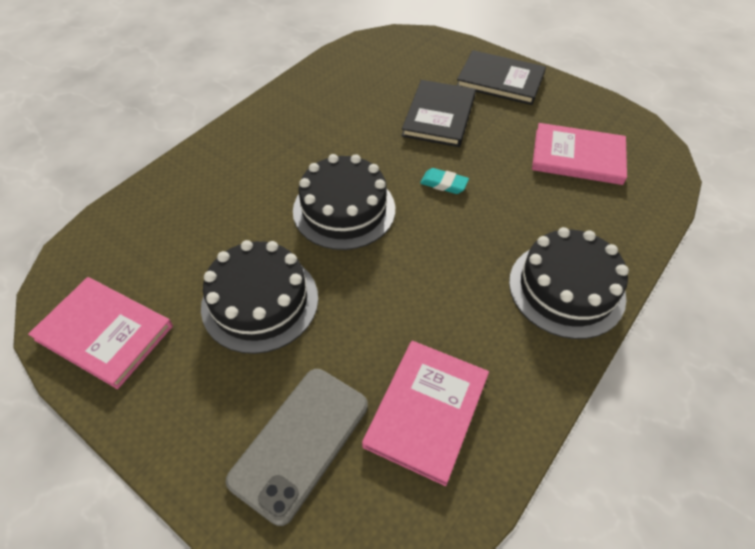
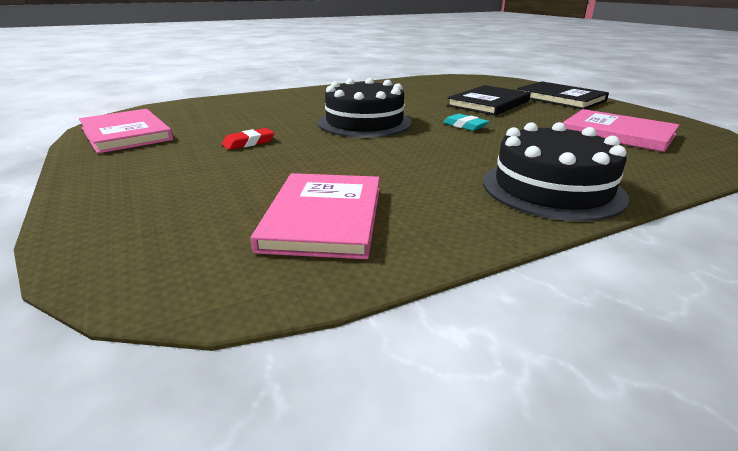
camera: 25 degrees right, 25 degrees down
(260, 301) = (248, 143): black cake -> red eraser
(300, 442) = (186, 205): grey phone -> none
(427, 411) = (324, 218): pink book -> pink book turned 45 degrees counterclockwise

